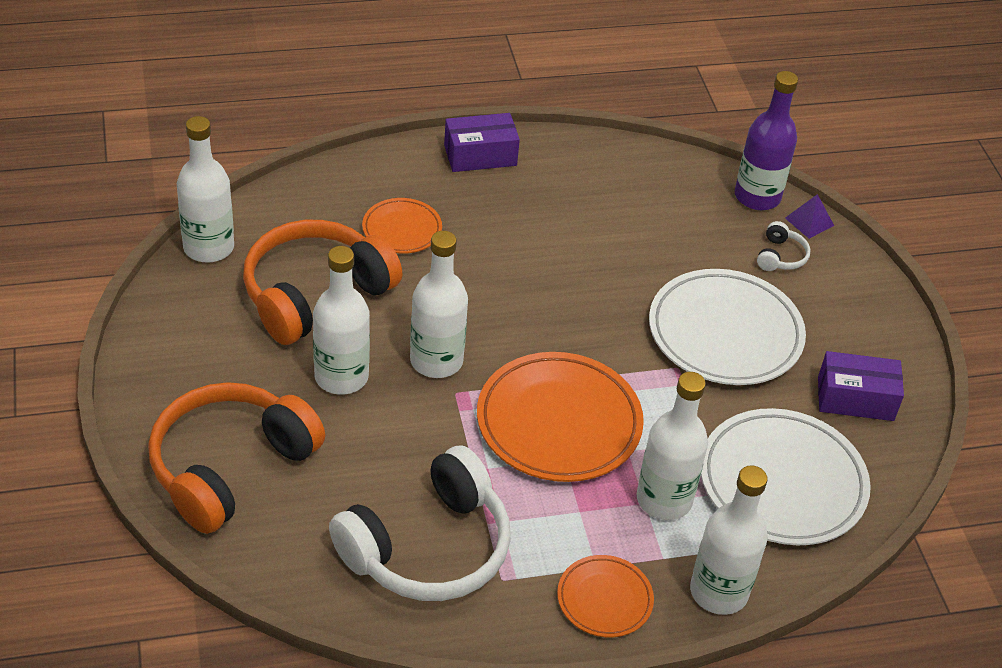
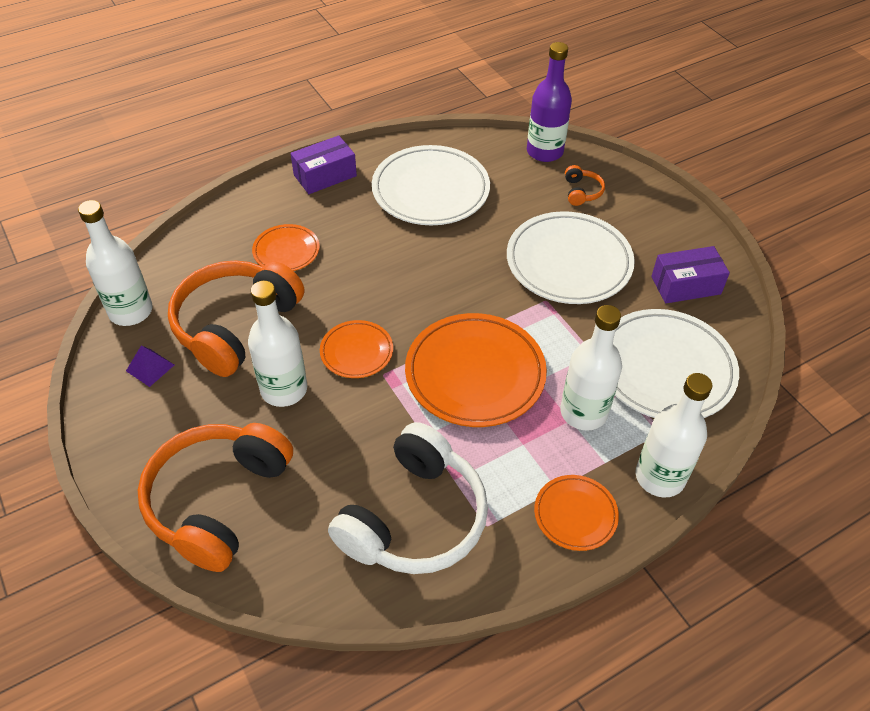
camera: 15 degrees left, 5 degrees up
(436, 361) = (356, 352): white bottle -> orange plate
(597, 206) = (430, 190): none -> white plate
(780, 256) = (581, 192): white headphones -> orange headphones
(809, 222) = (590, 160): purple pyramid -> purple pyramid (150, 368)

